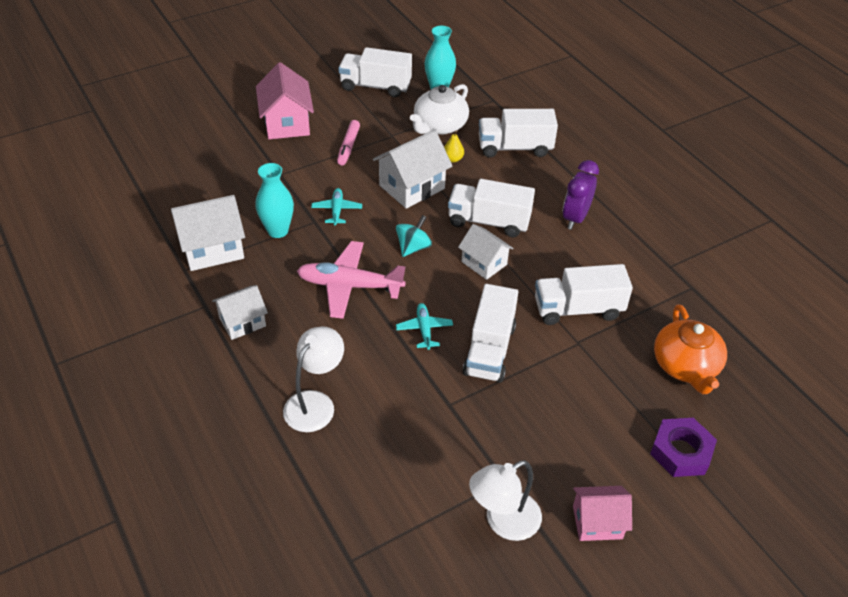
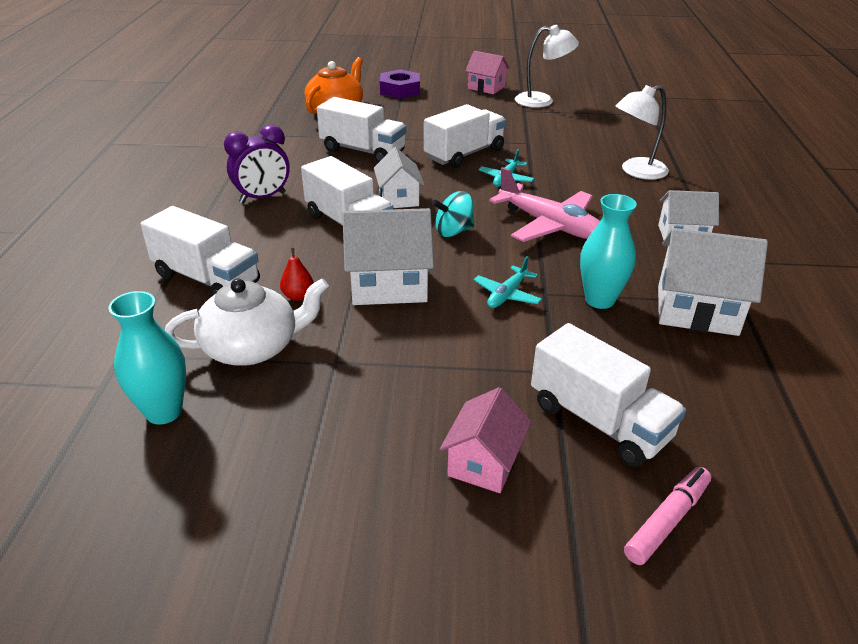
camera: 145 degrees left, 10 degrees down
(287, 123) = (484, 462): pink house -> pink house, size x0.64
(348, 147) = (417, 371): pink marker -> pink marker (667, 521)
(375, 86) = (254, 472): white truck -> white truck (599, 421)
(453, 159) = (298, 296): yellow pear -> red pear

